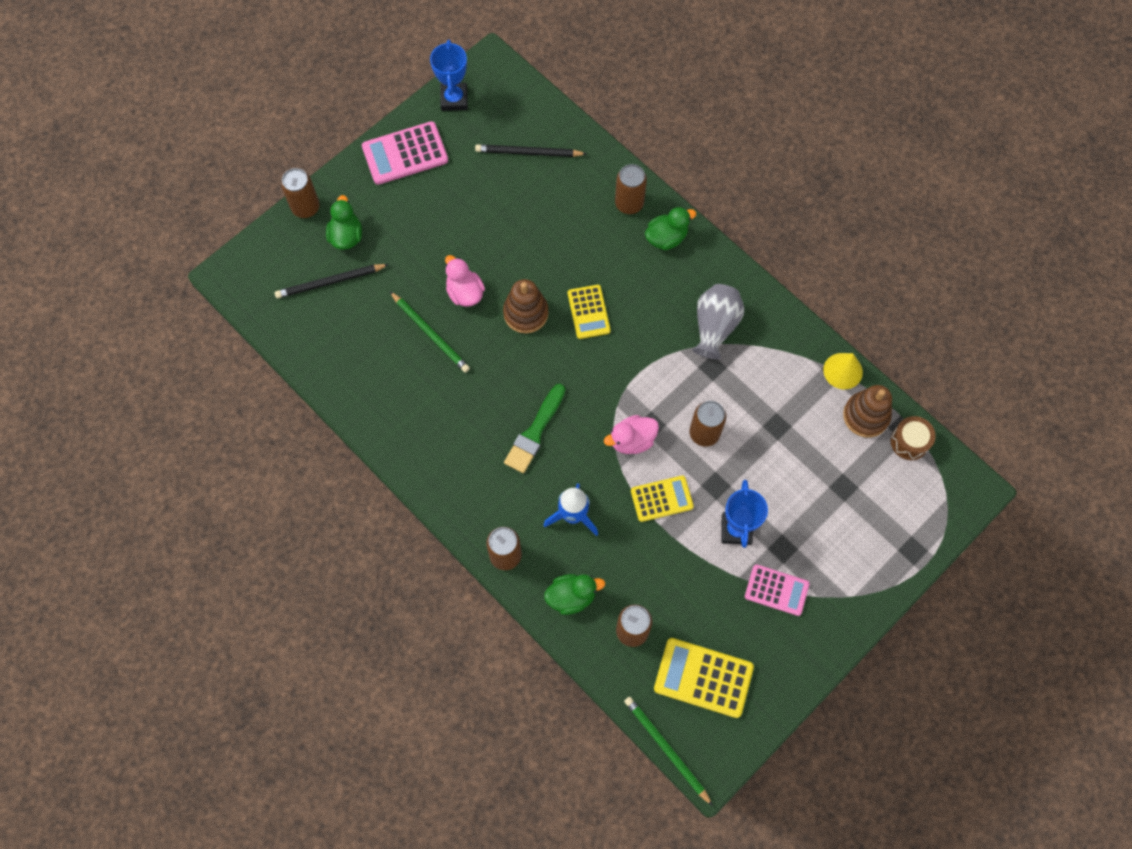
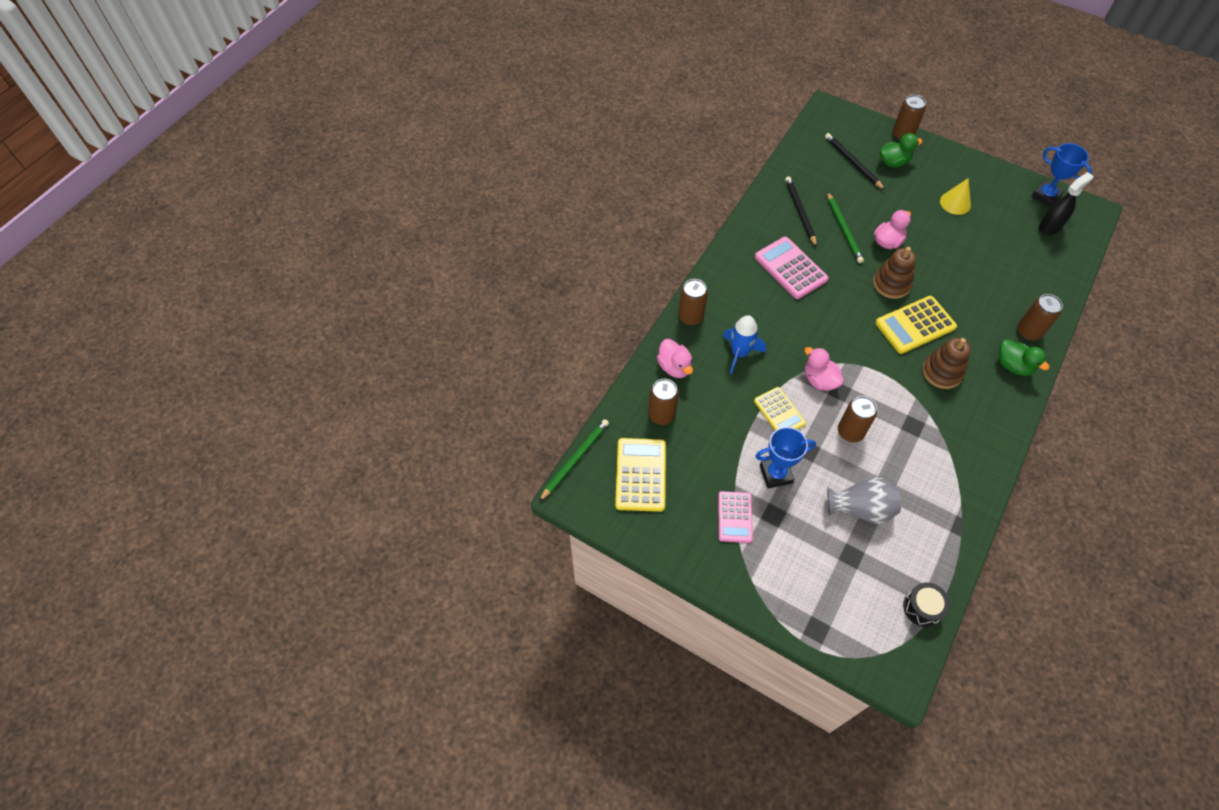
camera: 75 degrees right, 10 degrees down
(405, 154) = (980, 178): pink calculator -> pink calculator (790, 268)
(430, 333) = (843, 229): green pencil -> green pencil turned 45 degrees counterclockwise
(454, 99) = (1046, 196): blue trophy -> blue trophy turned 60 degrees clockwise
(498, 116) = (1050, 226): none -> black spray bottle
(529, 153) = (1031, 253): black pencil -> black pencil (800, 212)
(535, 432) = (796, 313): green brush -> none
(571, 596) = (674, 367): green duck -> pink duck
(588, 312) = (915, 325): yellow calculator -> yellow calculator, size x1.51
(715, 327) = (951, 420): grey vase -> grey vase (861, 508)
(843, 371) = (964, 534): yellow cone -> yellow cone (955, 203)
(866, 416) = (929, 563): brown stacking toy -> brown stacking toy (942, 372)
(909, 442) = (922, 608): brown drum -> black drum

